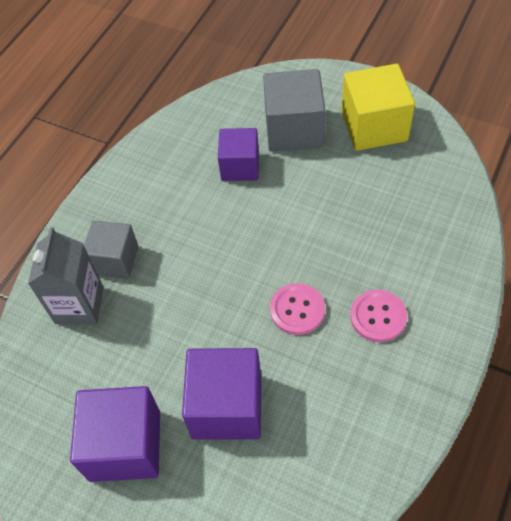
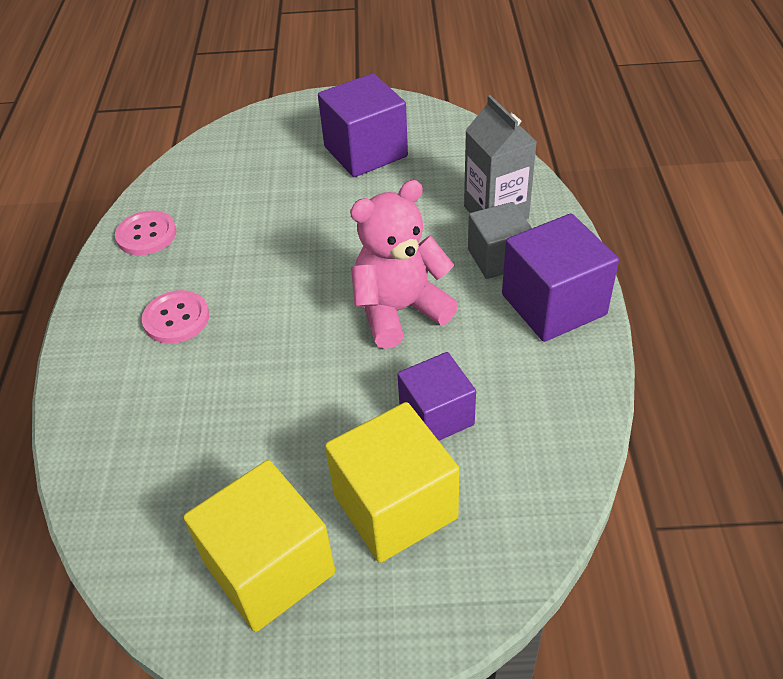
camera: 150 degrees right, 10 degrees down
(213, 247) = (399, 310): none -> pink teddy bear
(227, 406) = (295, 201): purple cube -> purple cube (553, 304)
(294, 129) = (395, 506): grey cube -> yellow cube
(297, 310) = (268, 291): pink button -> pink button (146, 235)

